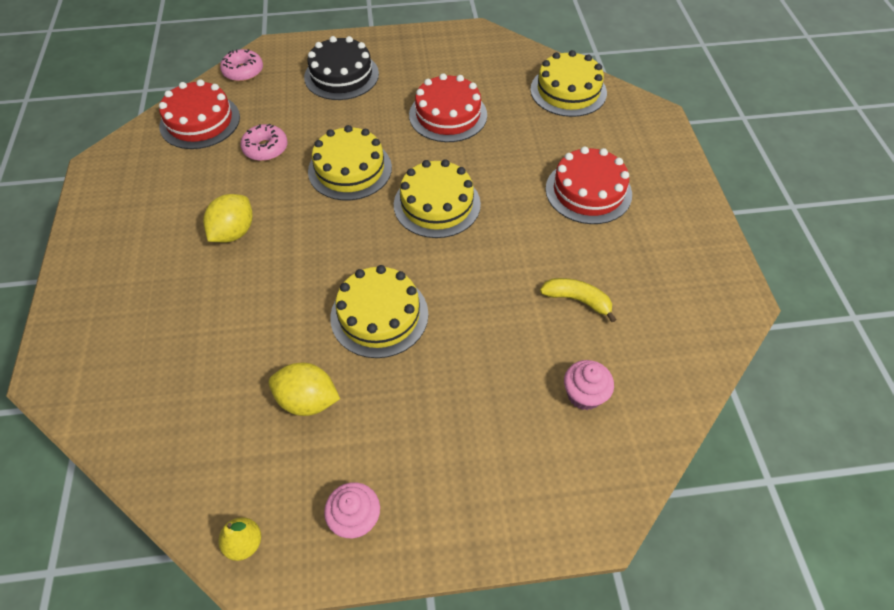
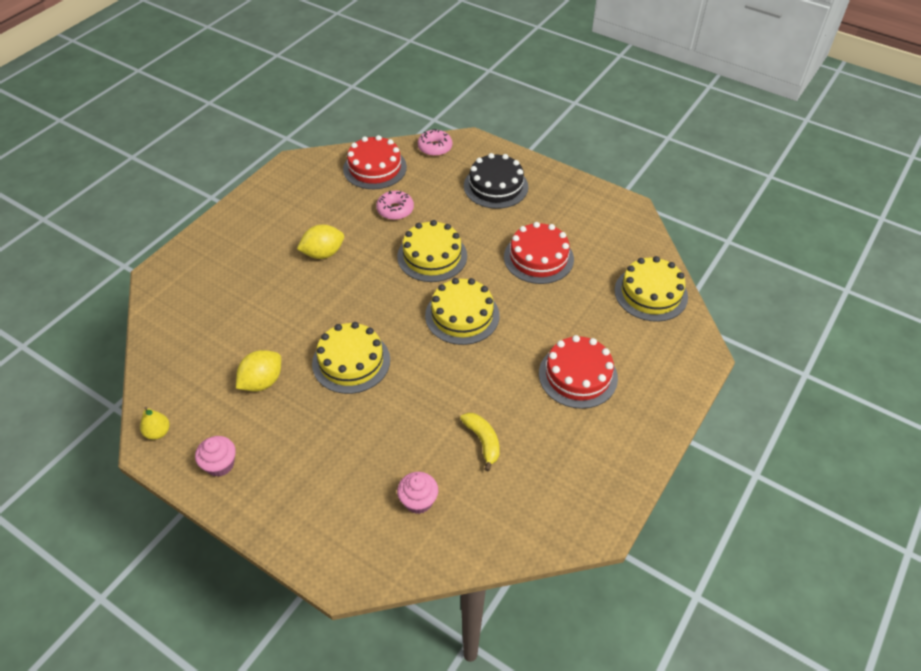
camera: 40 degrees right, 5 degrees down
(308, 400) = (262, 382): yellow lemon -> yellow lemon turned 75 degrees clockwise

